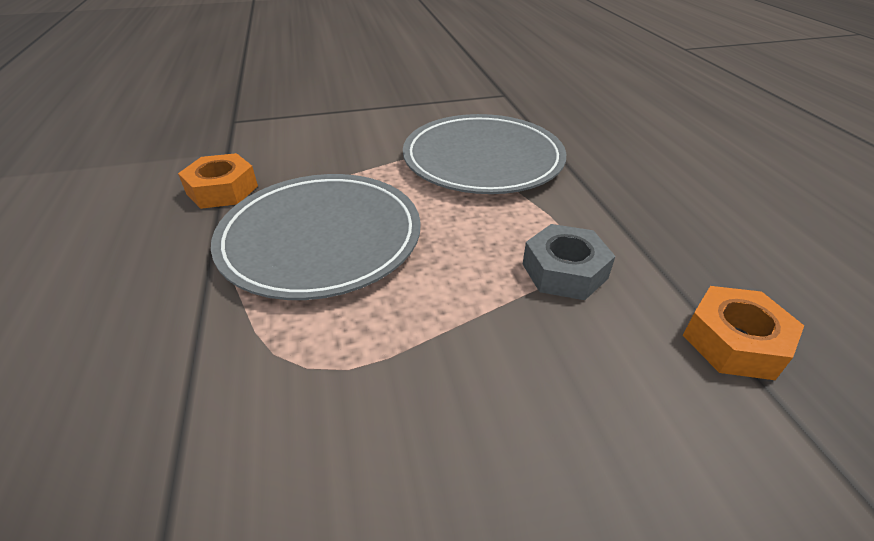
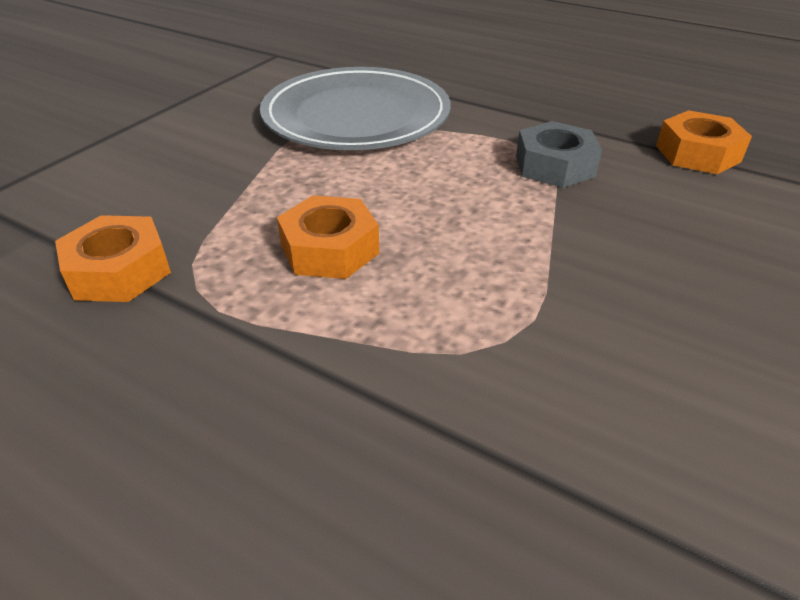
camera: 45 degrees left, 0 degrees up
(321, 238) = (329, 249): grey plate -> orange nut

